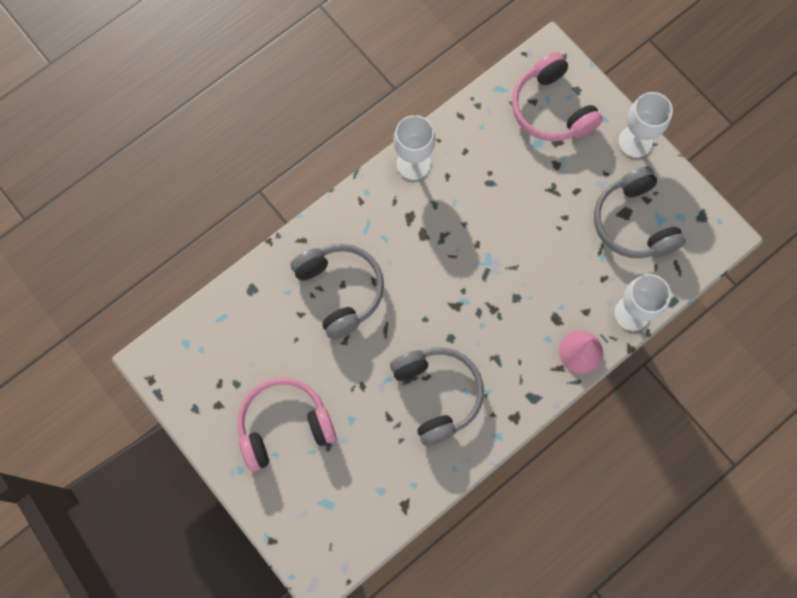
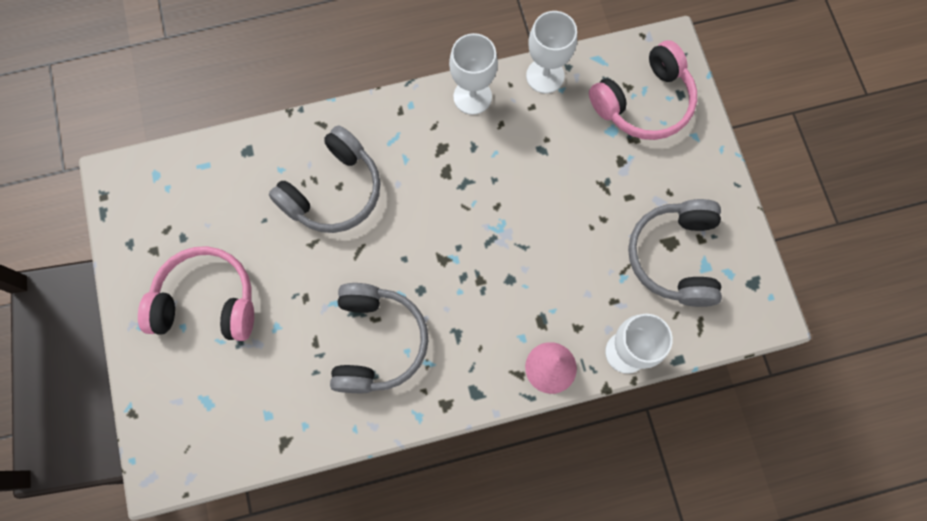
camera: 25 degrees right, 0 degrees up
(340, 290) = (333, 191): grey headphones -> grey headphones turned 45 degrees clockwise
(551, 109) = (644, 102): pink headphones -> pink headphones turned 120 degrees counterclockwise
(635, 141) = (717, 173): white goblet -> white goblet (545, 76)

